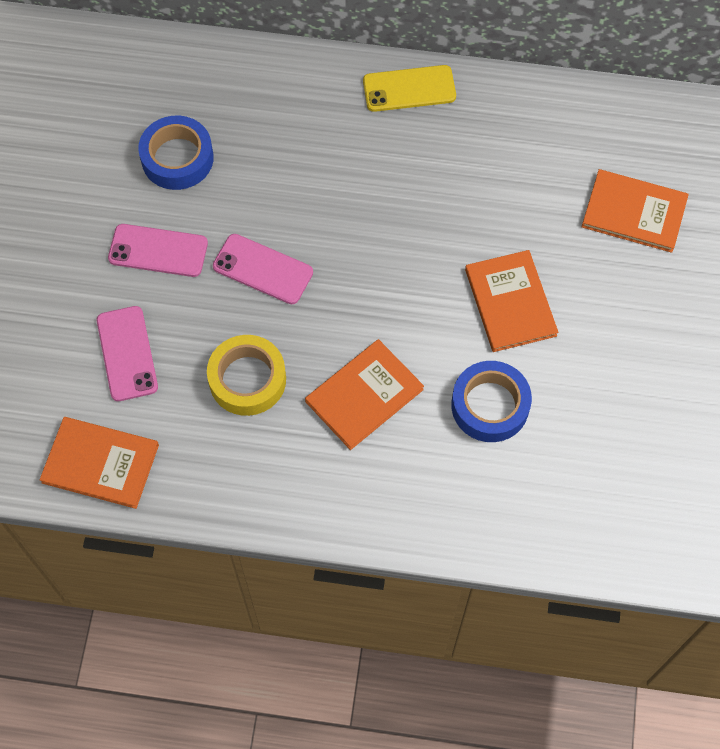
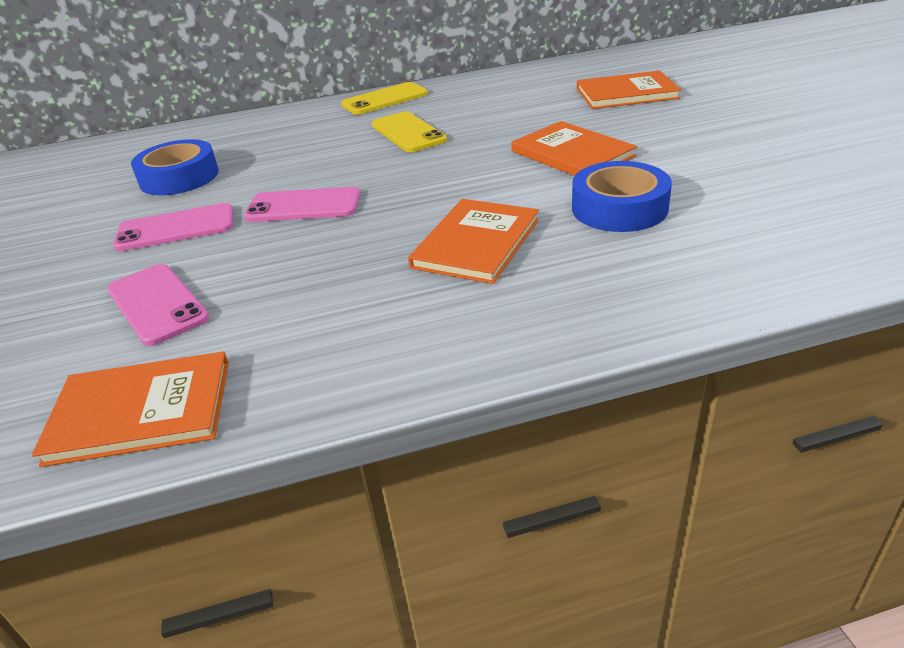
camera: 20 degrees left, 30 degrees down
(247, 379) = (327, 275): yellow tape -> none
(397, 180) = (408, 133): none -> yellow phone

